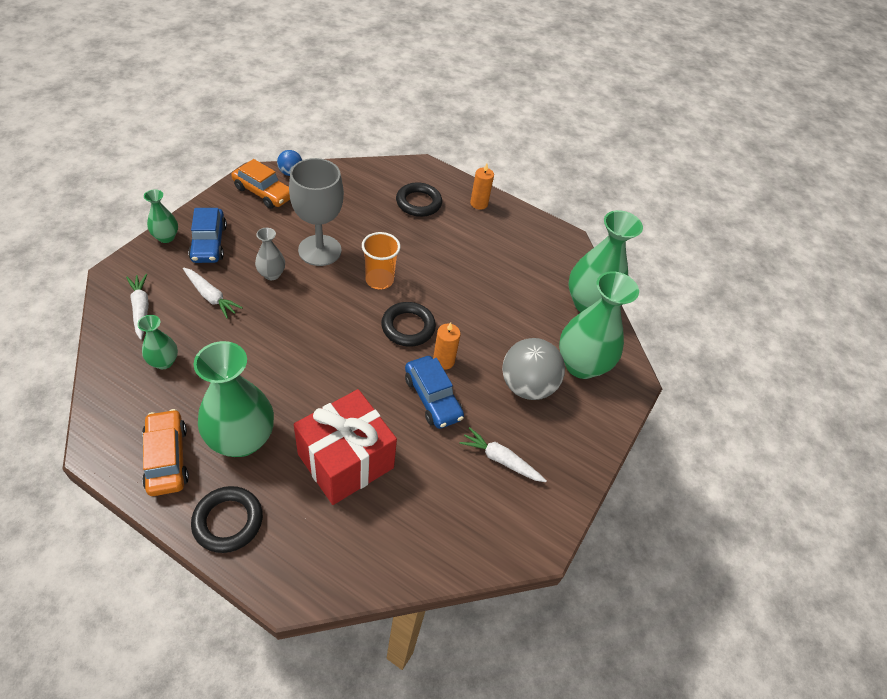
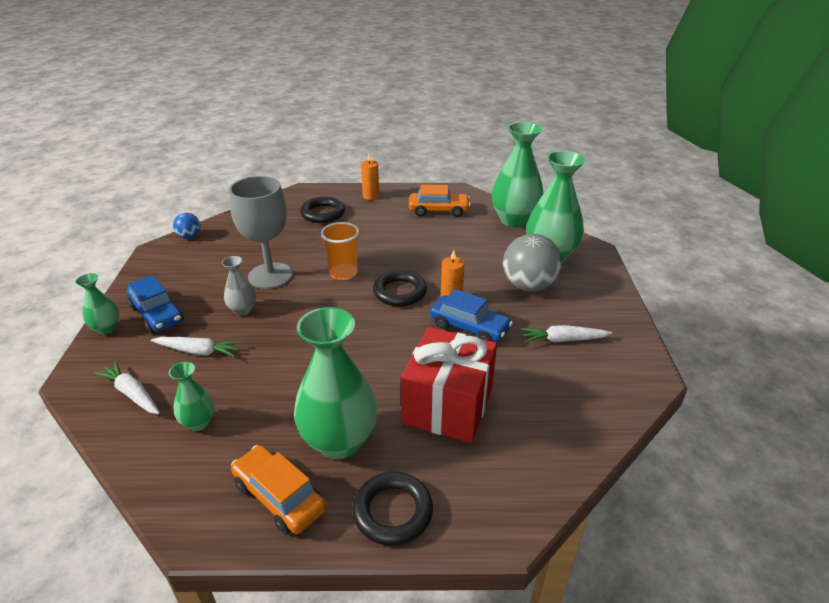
camera: 25 degrees left, 15 degrees down
(263, 193) = (176, 259): orange car -> orange car (438, 210)

